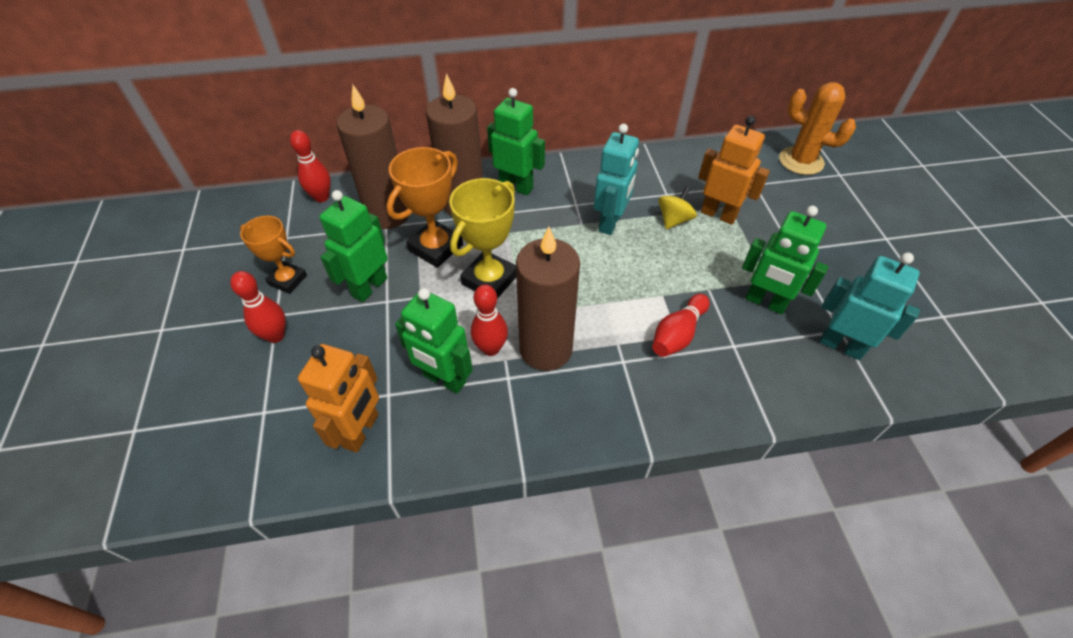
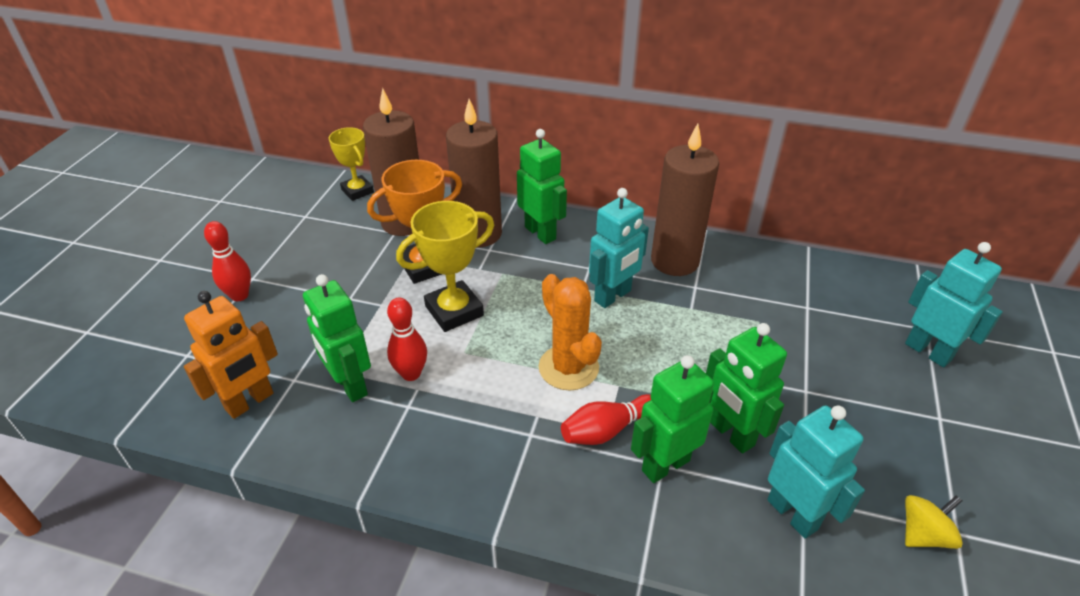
camera: 25 degrees right, 10 degrees down
(288, 280) = (281, 252): orange trophy -> none
(321, 197) = (357, 191): red bowling pin -> yellow trophy
(369, 287) = (343, 281): green robot -> green robot (665, 465)
(546, 349) = (462, 394): brown candle -> brown candle (674, 261)
(674, 220) = (684, 315): yellow spinning top -> yellow spinning top (923, 534)
(718, 214) = (740, 325): orange robot -> none
(801, 161) = (884, 299): orange cactus -> orange cactus (568, 367)
(851, 191) = (928, 351): none -> turquoise robot

